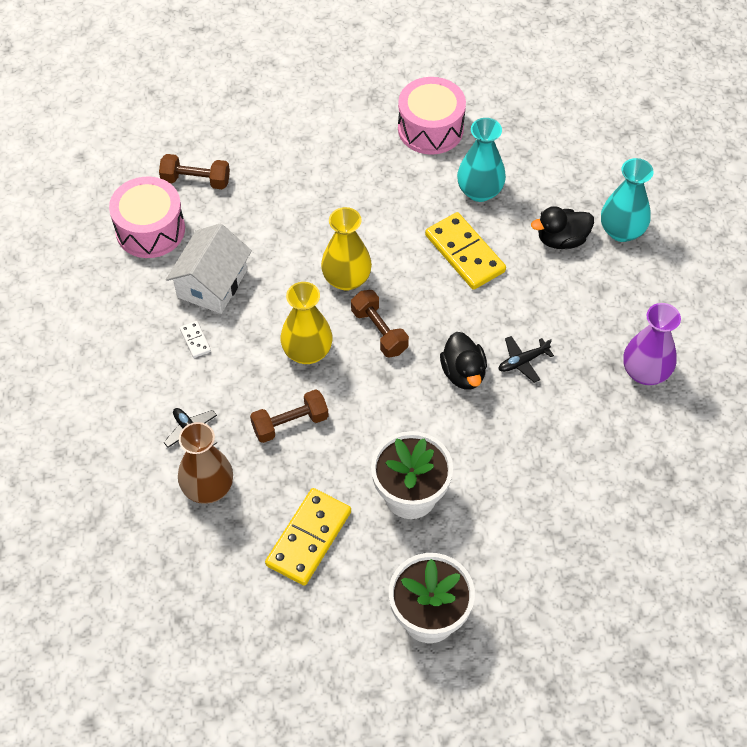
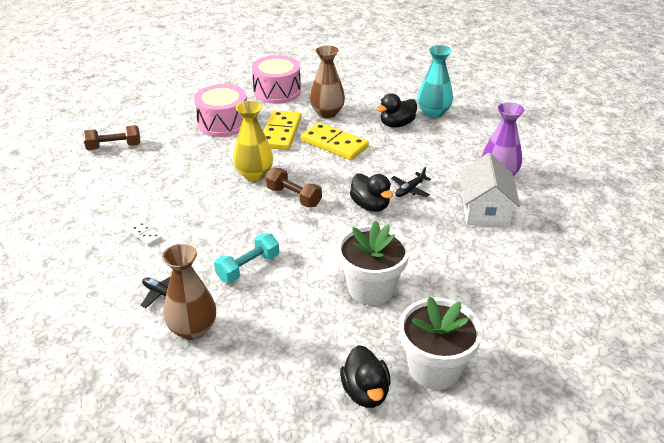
camera: 20 degrees left, 20 degrees down
(150, 230) = (85, 179): pink drum -> pink drum (223, 123)
(212, 283) = (148, 199): white house -> white house (485, 210)
(290, 423) = (248, 267): brown dumbbell -> turquoise dumbbell
(307, 351) = (242, 221): yellow vase -> none
(308, 538) = (299, 341): yellow domino -> yellow domino (280, 133)
(349, 620) = (365, 392): none -> black duck
(479, 191) = (327, 113): turquoise vase -> brown vase

